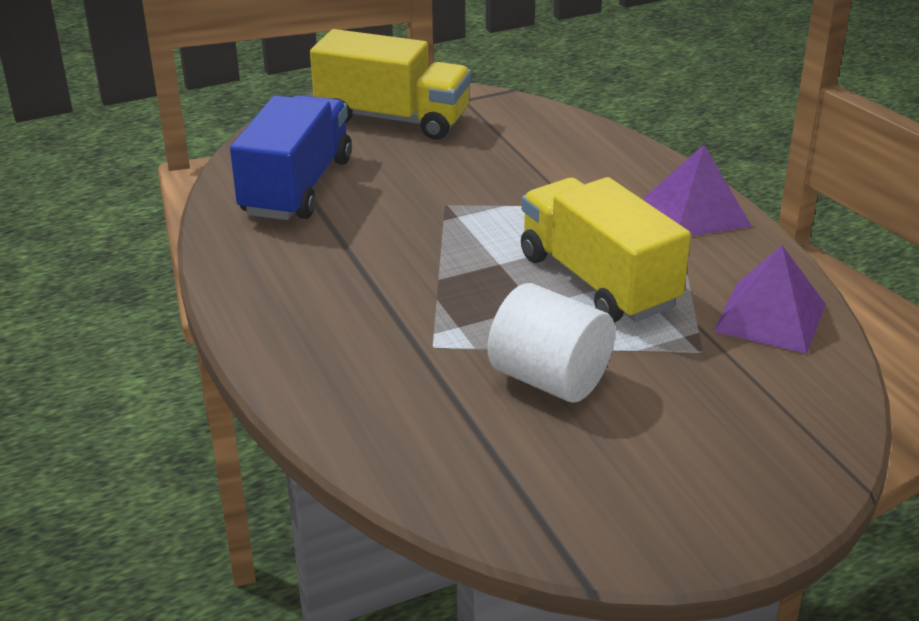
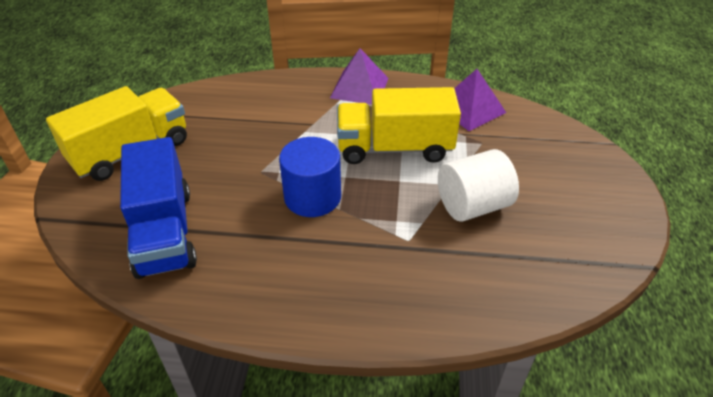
camera: 60 degrees left, 10 degrees up
(297, 187) = (164, 231): blue truck -> blue truck turned 150 degrees counterclockwise
(438, 253) = (312, 197): none -> blue cylinder

